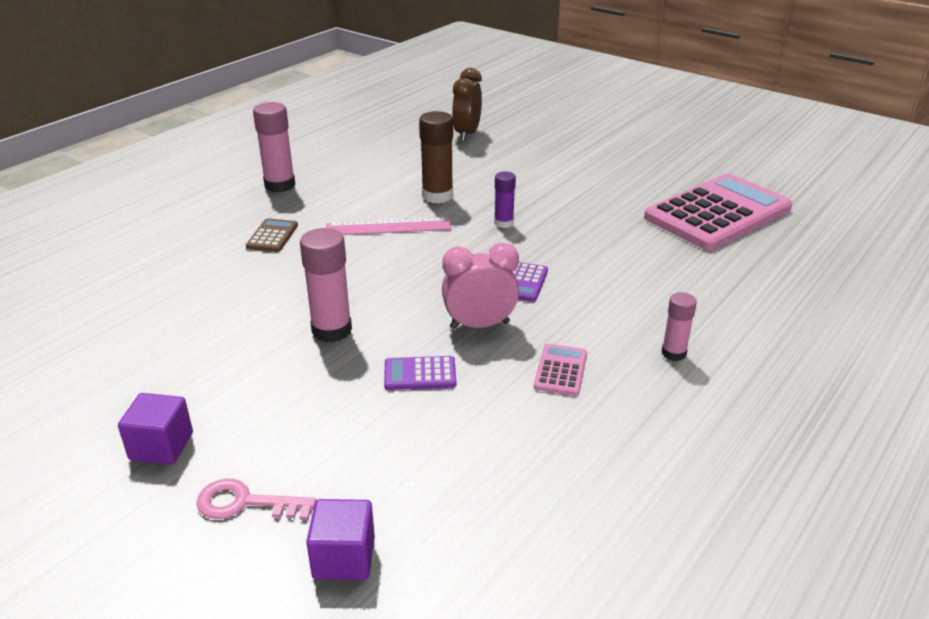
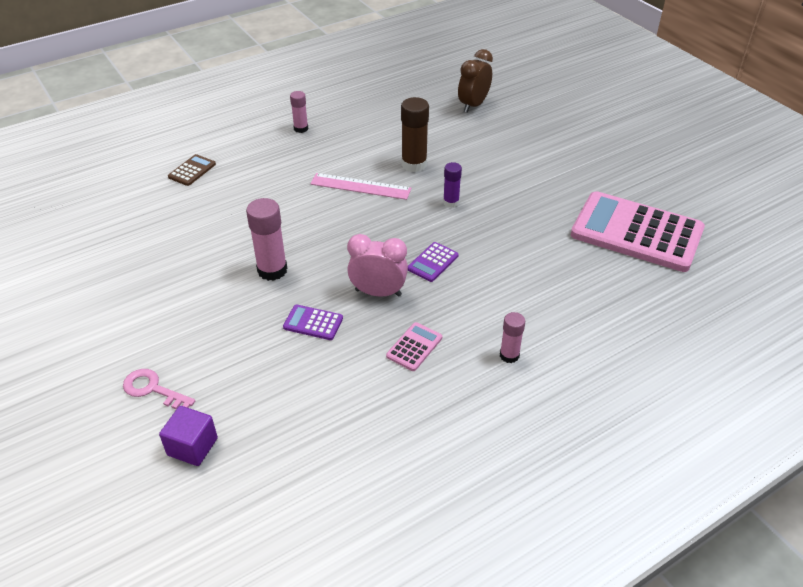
camera: 20 degrees right, 10 degrees up
(161, 446) = (122, 333): purple cube -> none
(272, 236) = (272, 176): brown calculator -> brown calculator (192, 170)
(280, 185) = (301, 128): pink glue stick -> pink glue stick, size x0.60
(717, 213) = (636, 232): pink calculator -> pink calculator turned 135 degrees counterclockwise

